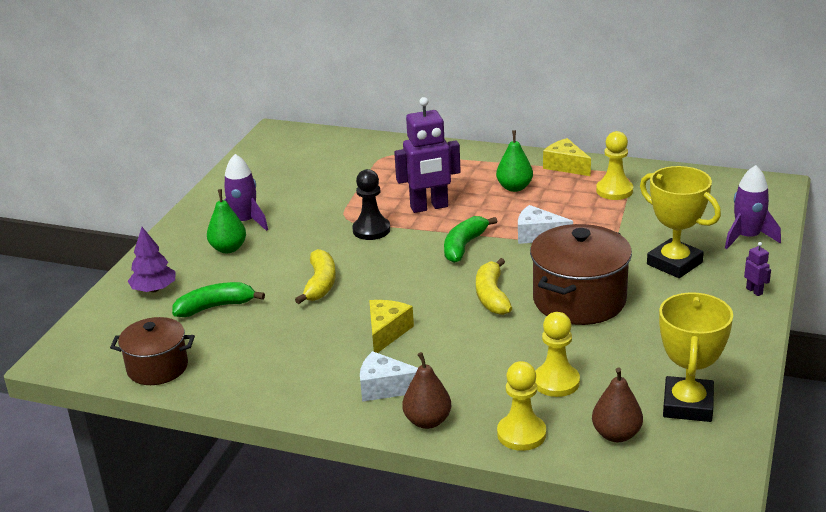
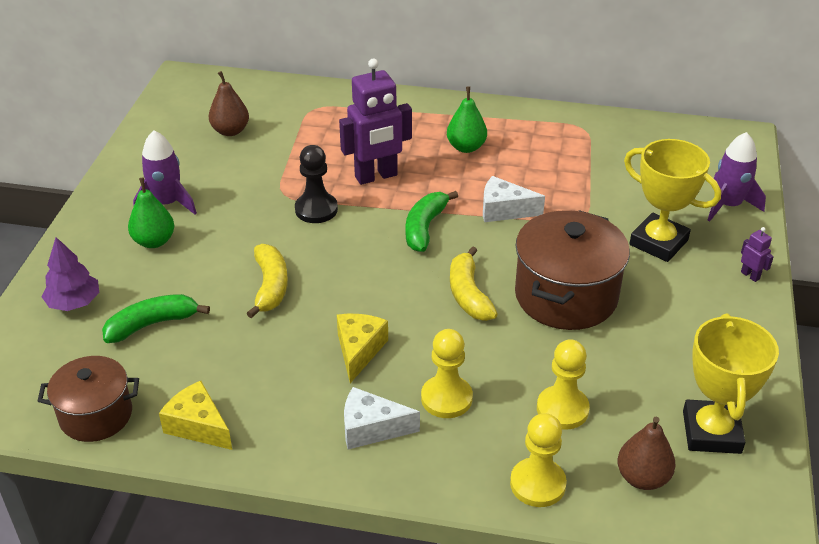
camera: 10 degrees left, 10 degrees up
(427, 421) = (428, 473): brown pear -> brown pear (230, 131)
(565, 166) = (516, 117): yellow cheese -> yellow cheese (198, 426)
(614, 191) = (575, 148): yellow pawn -> yellow pawn (446, 398)

